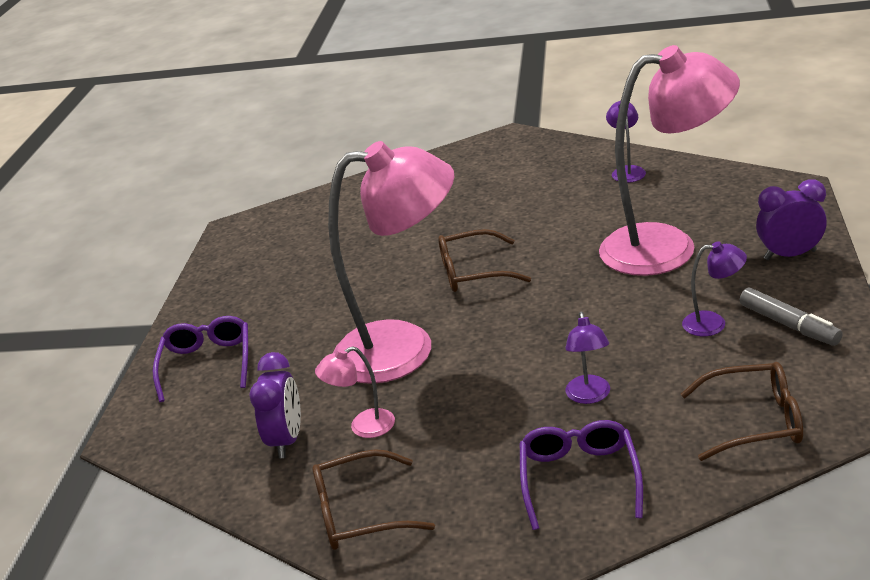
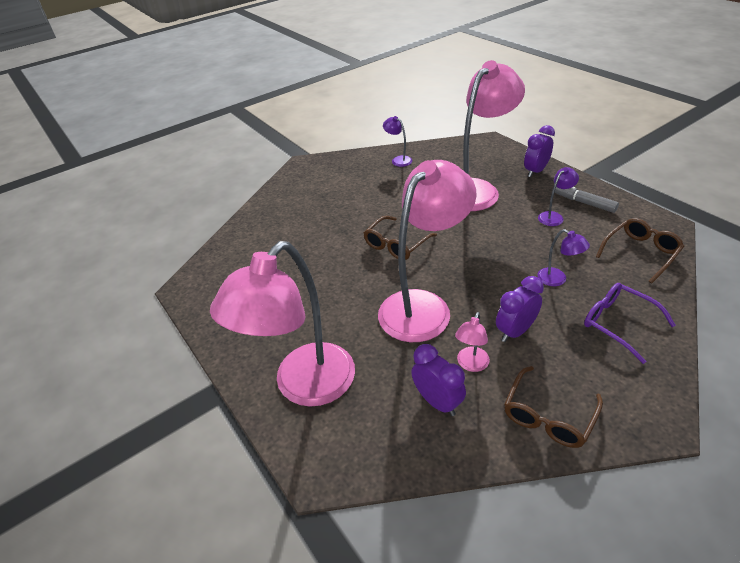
camera: 45 degrees left, 10 degrees up
(207, 364) = (304, 386): purple glasses -> pink lamp
(454, 422) = (515, 331): none -> purple clock
(789, 325) = (584, 203): grey marker -> grey marker turned 150 degrees counterclockwise

